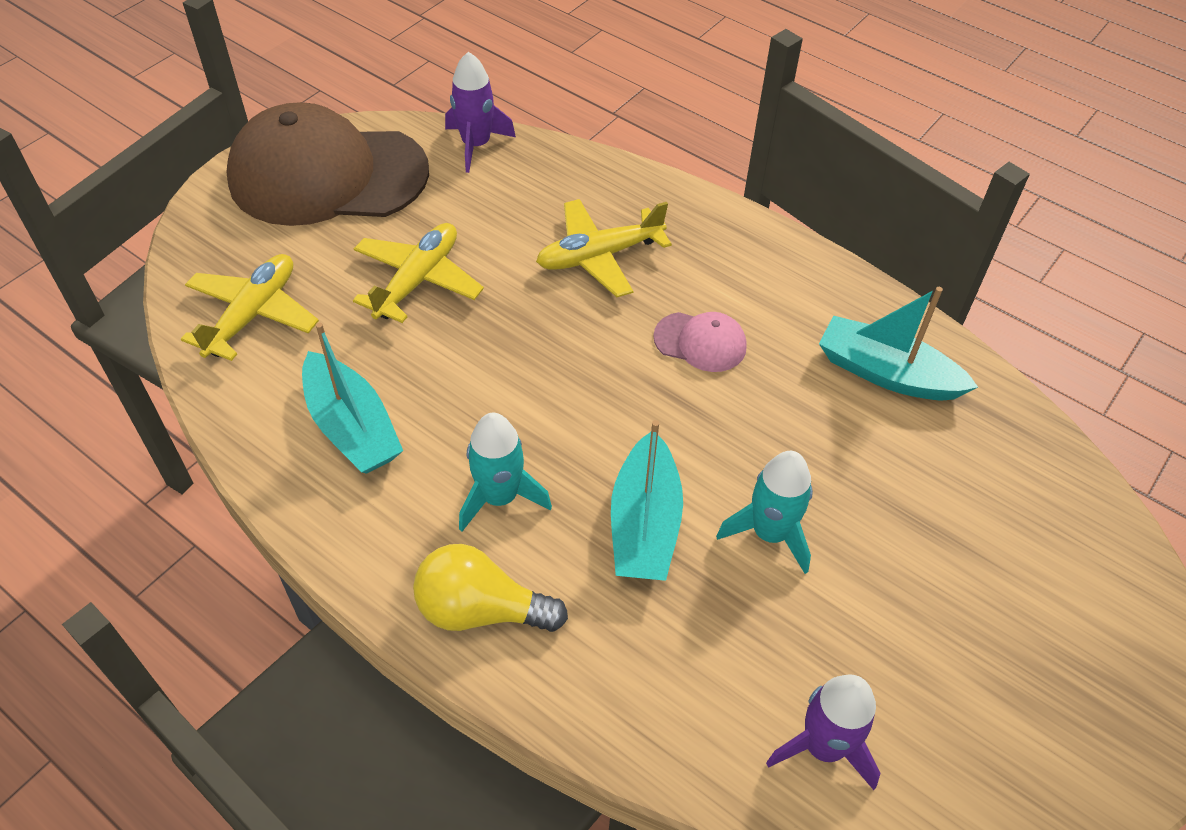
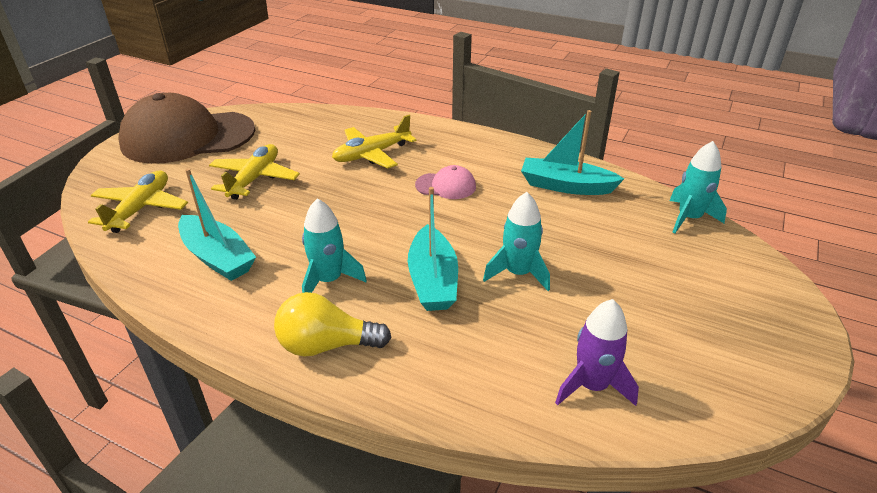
camera: 10 degrees left, 15 degrees down
(476, 145) = (283, 114): purple rocket -> none
(1062, 473) = (689, 218): none -> turquoise rocket

